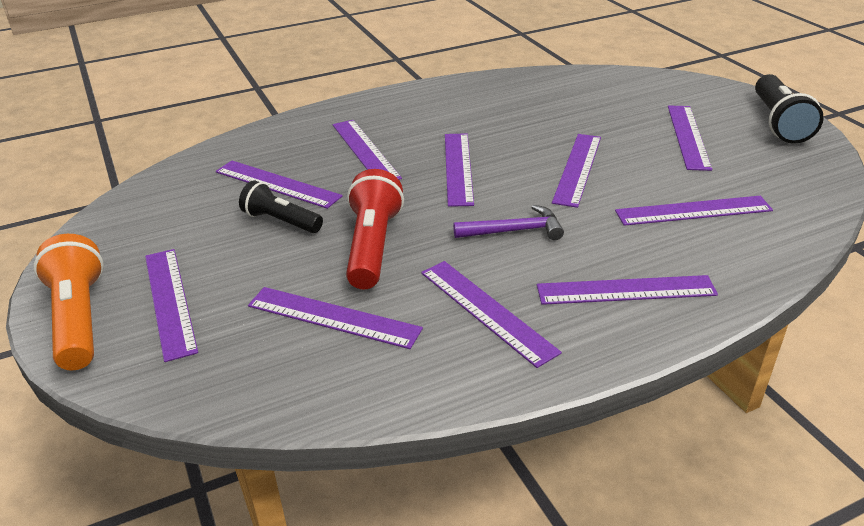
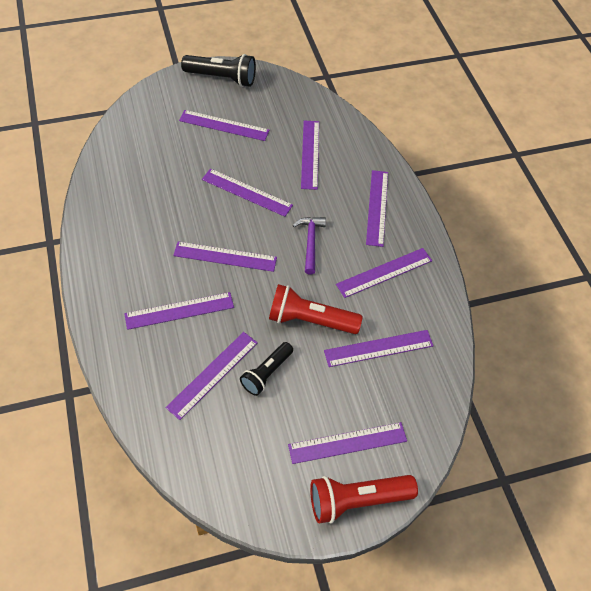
camera: 85 degrees left, 20 degrees up
(79, 318) = (357, 500): orange flashlight -> red flashlight
(333, 317) = (378, 348): purple ruler -> purple ruler turned 45 degrees clockwise

